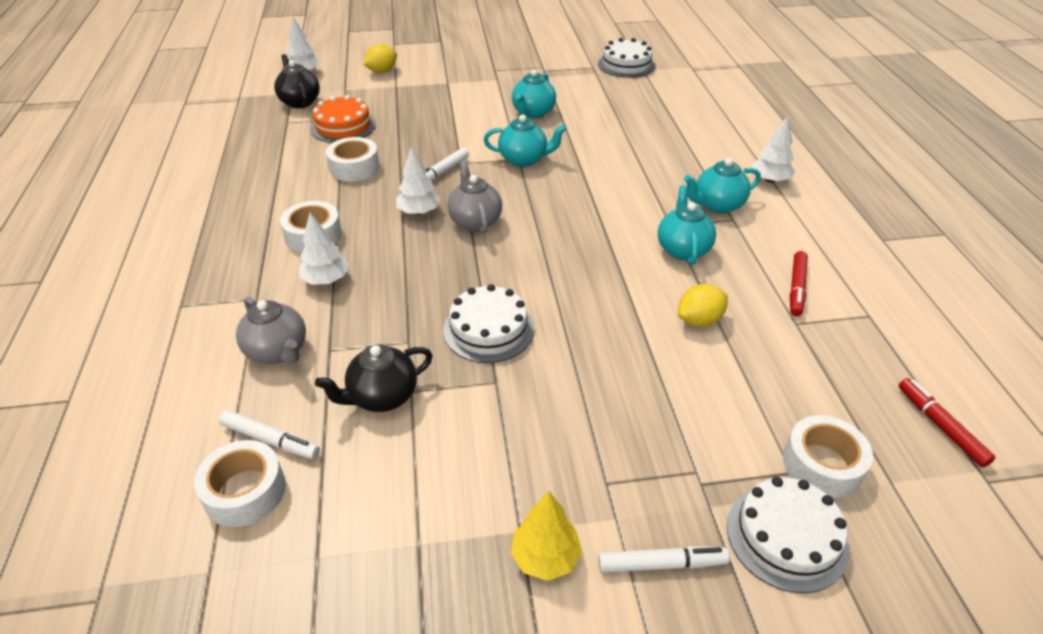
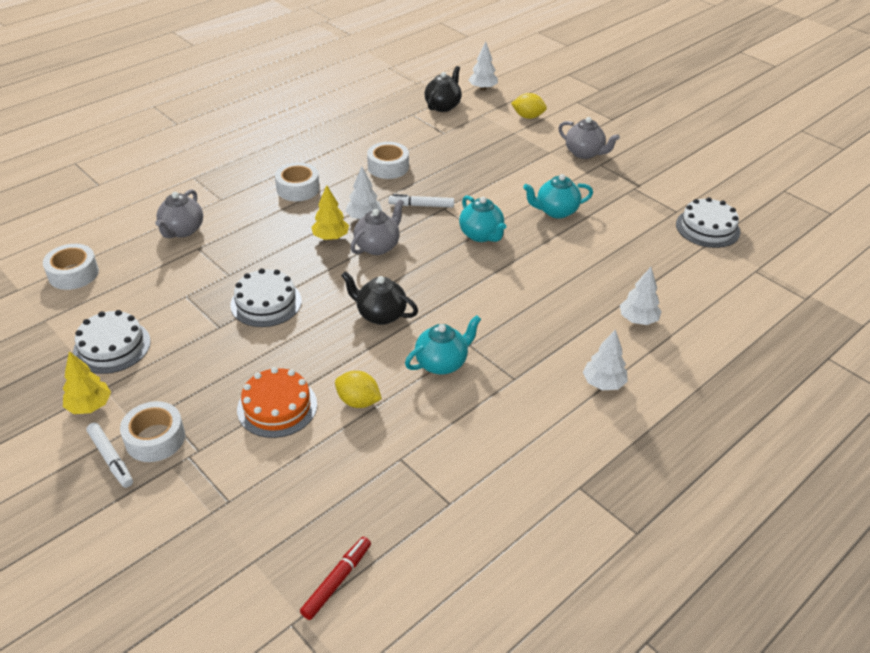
camera: 55 degrees right, 0 degrees up
(270, 440) = (113, 263): white marker -> none
(326, 280) = (259, 215): white tree -> white tree (638, 320)
(343, 126) = (433, 138): orange cake -> orange cake (277, 407)
(382, 397) = (173, 287): black teapot -> black teapot (380, 315)
(426, 244) = (330, 237): none -> yellow tree
(470, 70) = (584, 153): none -> grey teapot
(717, 205) = (526, 363): turquoise teapot -> none
(786, 536) = (166, 514): white cake -> white cake (112, 346)
(796, 288) = (449, 446): red marker -> none
(822, 465) = (246, 516): white tape -> white tape (155, 438)

